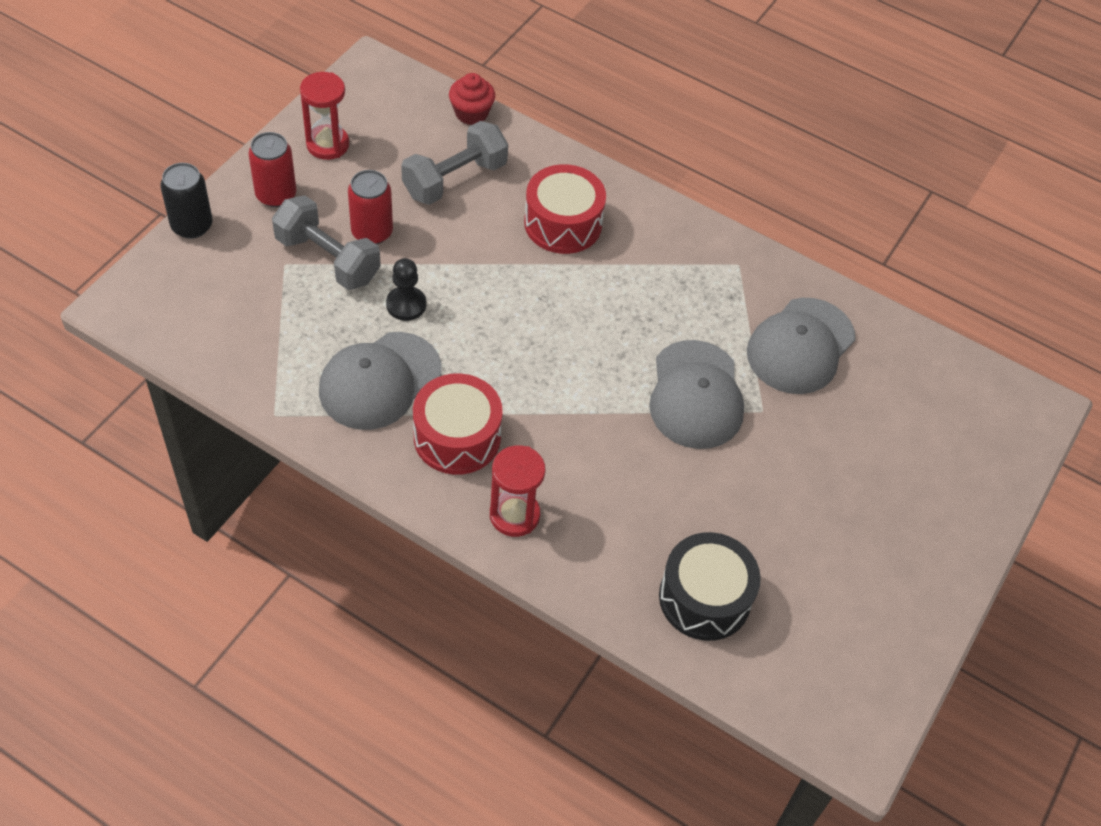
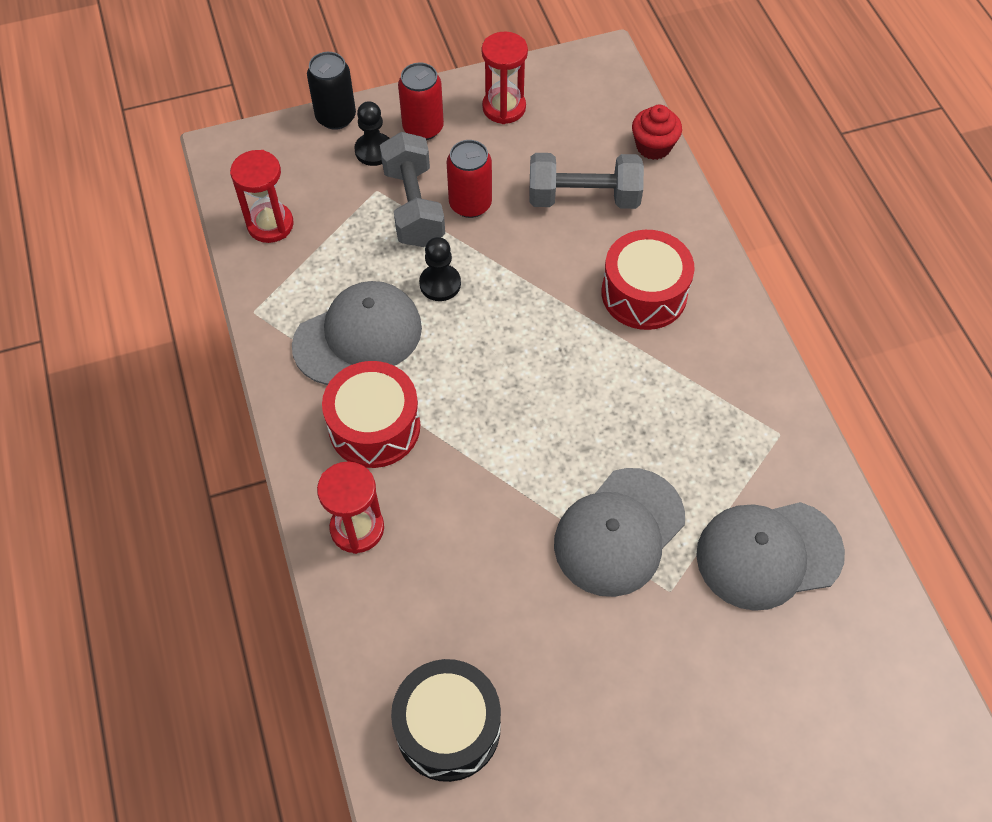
camera: 45 degrees right, 5 degrees up
(220, 341) = (270, 224): none -> red hourglass
(252, 234) = (374, 151): none -> black pawn
(380, 381) = (358, 336): grey cap -> grey cap turned 150 degrees clockwise

